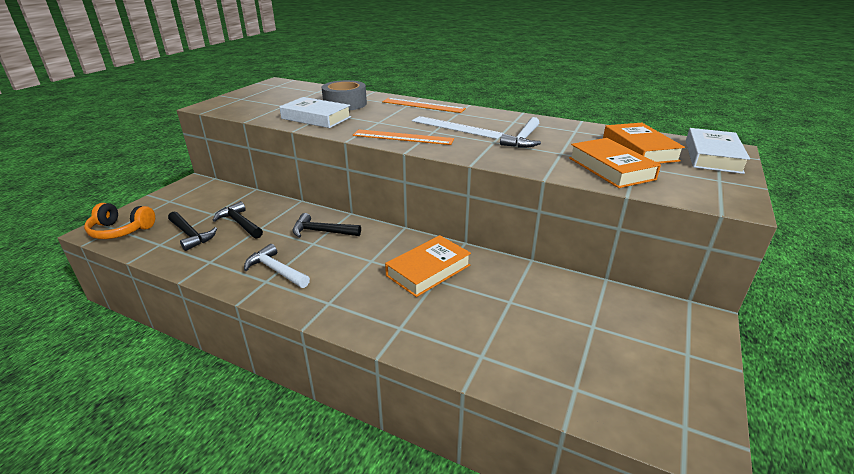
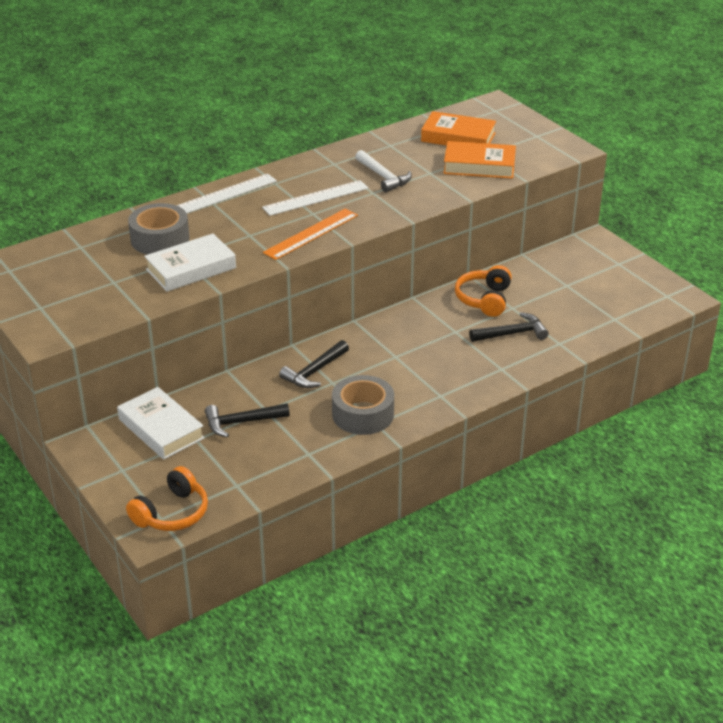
camera: 60 degrees left, 5 degrees up
(191, 235) = (236, 460): black hammer -> black hammer (512, 333)
(276, 270) = (363, 414): white hammer -> grey tape
(423, 105) = (226, 194): orange ruler -> white ruler
(428, 270) = (438, 331): orange book -> none
(504, 280) = (484, 299): none -> orange headphones
(712, 156) = (499, 116): white book -> white book (161, 429)

